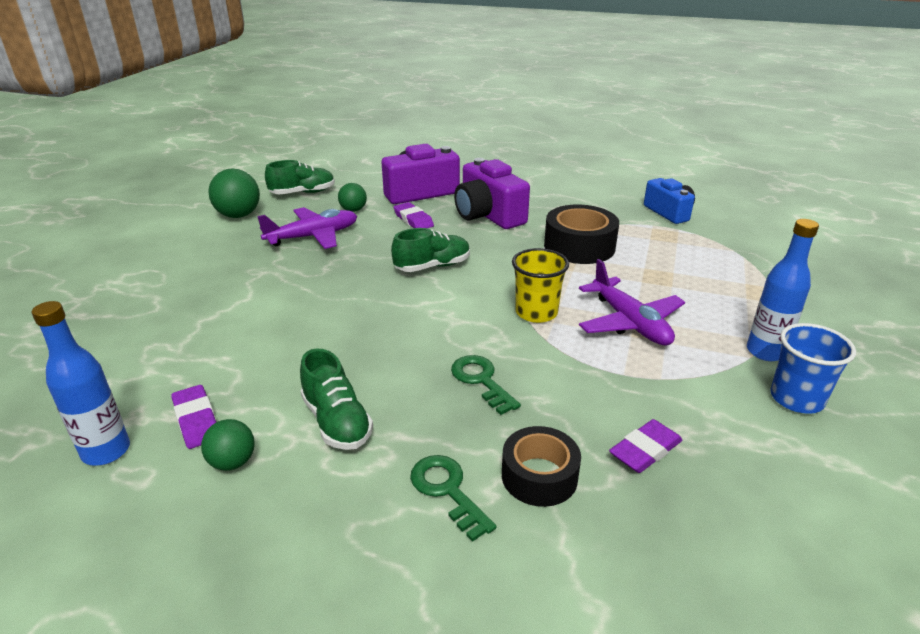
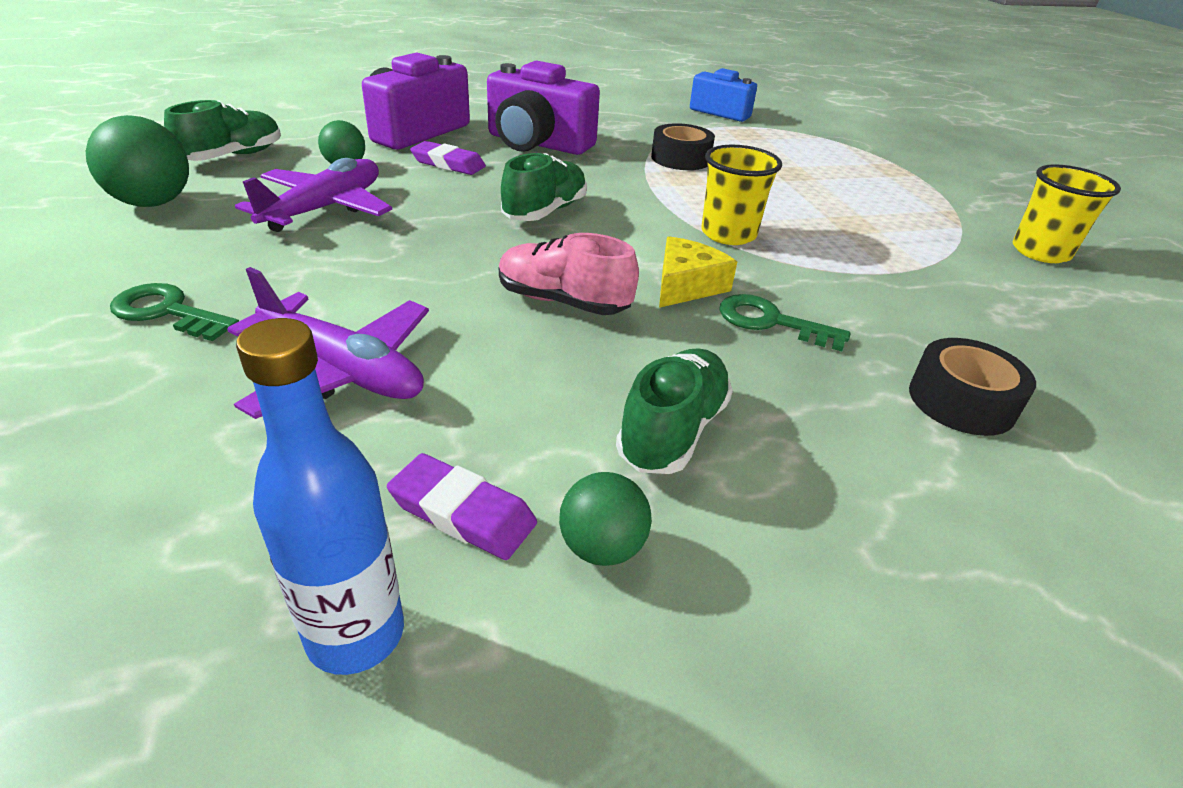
camera: 35 degrees left, 5 degrees up
(337, 422) = (672, 431): green shoe -> green shoe turned 90 degrees counterclockwise
(371, 328) = (563, 302): none -> pink shoe
(447, 490) = (903, 457): green key -> green key (167, 312)
(458, 340) = (686, 286): none -> yellow cheese
(579, 246) = (680, 159): black tape -> black tape, size x0.67
(630, 322) = (827, 221): purple plane -> purple plane (342, 370)
(645, 450) = (1005, 338): purple eraser -> none
(765, 352) = (965, 219): blue bottle -> none
(796, 399) = (1040, 252): blue cup -> yellow cup

